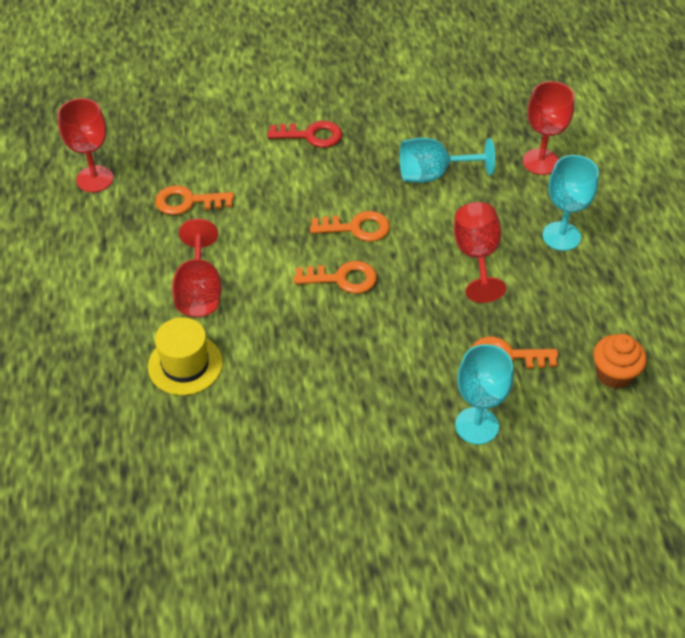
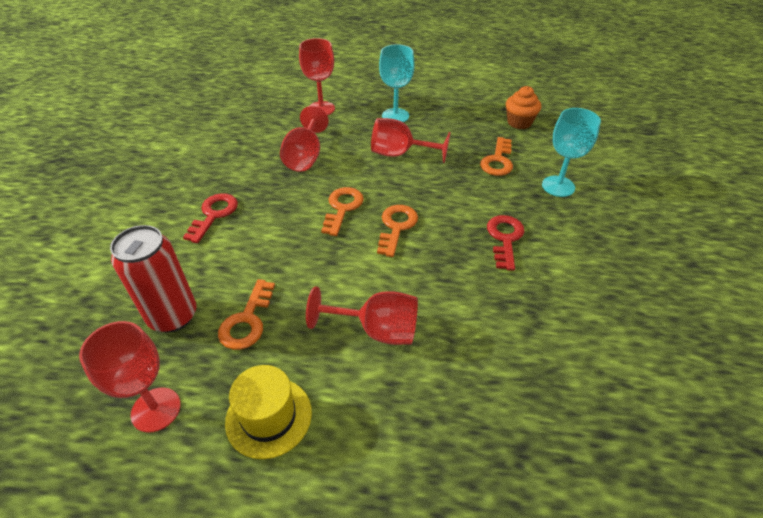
camera: 75 degrees left, 5 degrees down
(181, 155) = (173, 316): none -> red can
(185, 364) = (471, 357): yellow hat -> yellow hat (269, 417)
(356, 376) = (505, 238): none -> red key
(433, 174) = (305, 157): turquoise goblet -> red goblet

